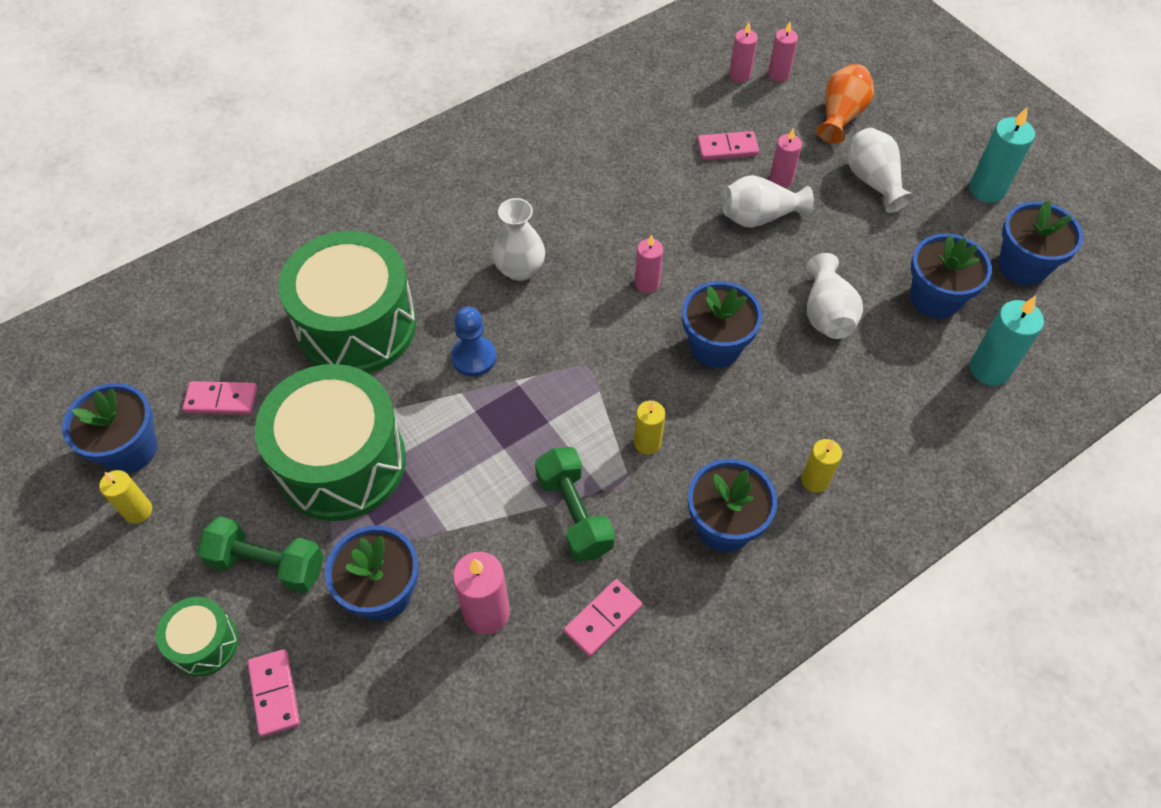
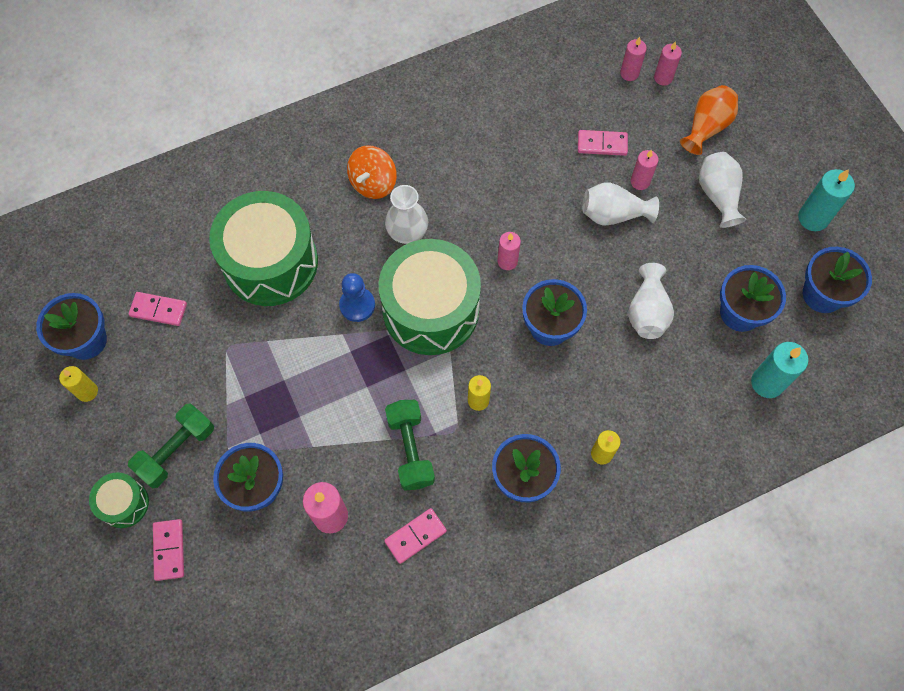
camera: 10 degrees right, 10 degrees up
(267, 564) = (176, 450): green dumbbell -> green dumbbell turned 75 degrees counterclockwise
(341, 462) = (242, 377): green drum -> green drum (431, 310)
(468, 223) = (373, 183): none -> orange spinning top

